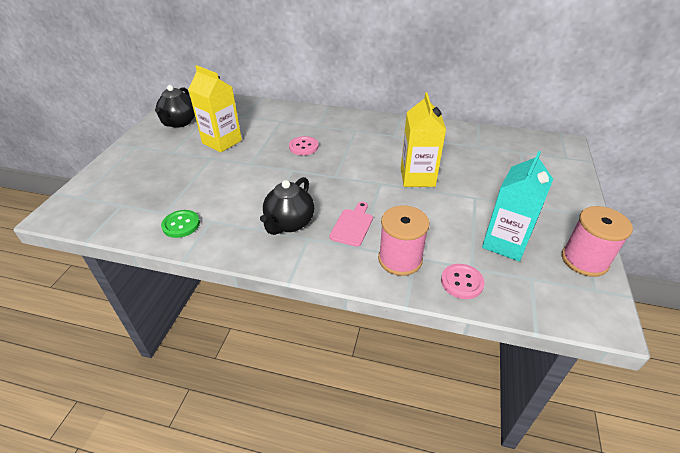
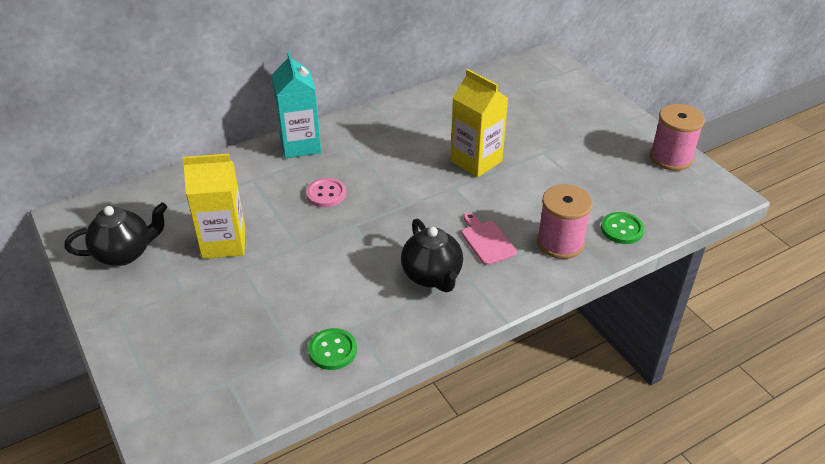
camera: 45 degrees left, 0 degrees up
(179, 122) = (125, 253): black teapot -> black teapot turned 75 degrees counterclockwise
(462, 282) = (622, 229): pink button -> green button
(505, 243) = (611, 178): turquoise carton -> turquoise carton (300, 145)

